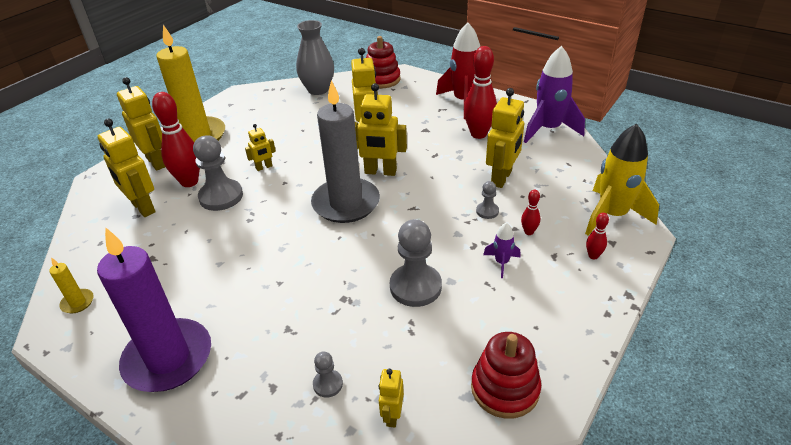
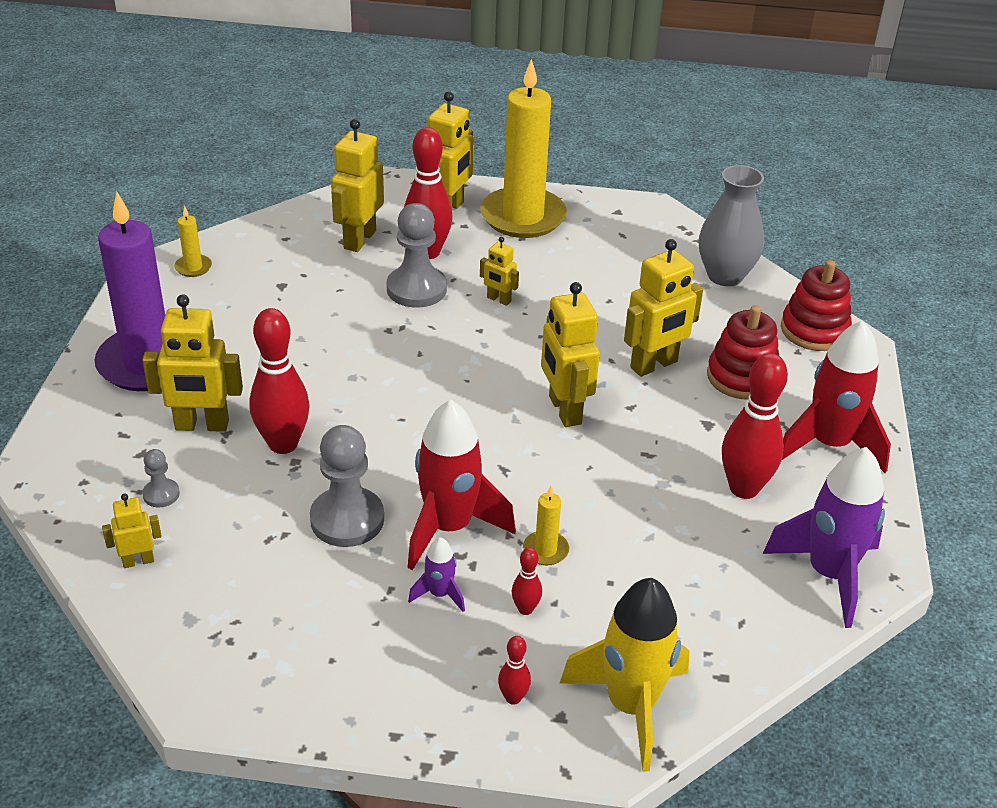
camera: 60 degrees right, 0 degrees up
(322, 300) = (283, 444): none -> red bowling pin
(346, 203) = (472, 401): grey candle -> none
(448, 243) = (449, 528): none -> red rocket
(487, 211) = (545, 550): grey pawn -> yellow candle
(501, 178) = (640, 547): yellow robot -> yellow robot (202, 425)
(505, 388) = (214, 651): red stacking toy -> red stacking toy (742, 377)

